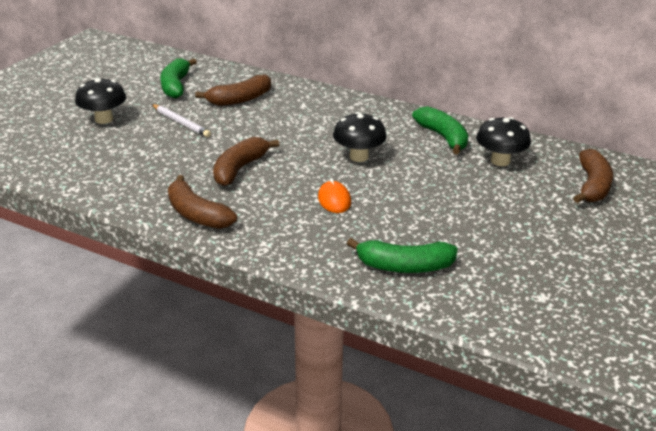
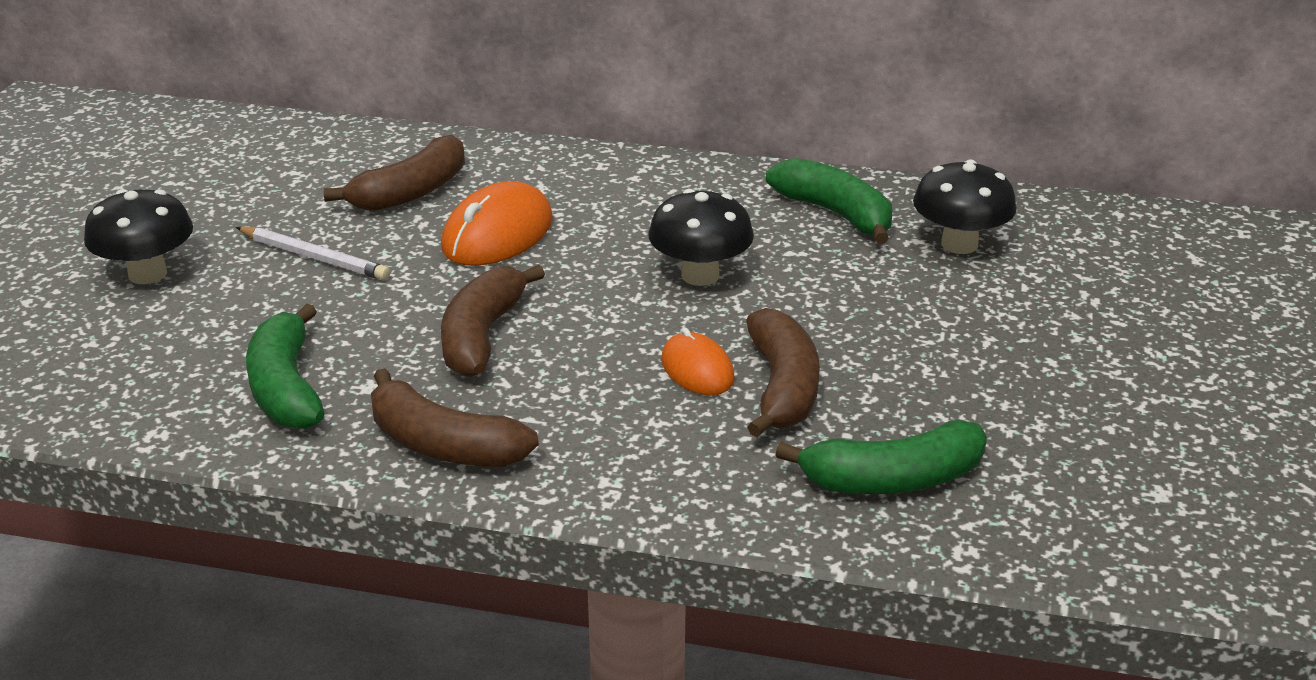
camera: 15 degrees left, 0 degrees up
(176, 86) = (265, 181): green banana -> green banana (286, 388)
(271, 124) = (497, 234): none -> orange mouse
(592, 186) = (1139, 267): brown banana -> brown banana (782, 388)

